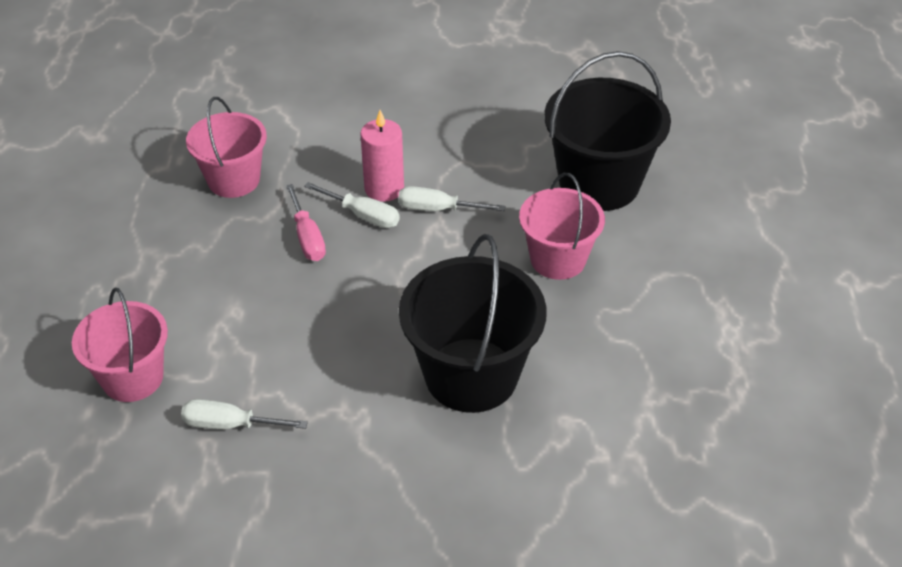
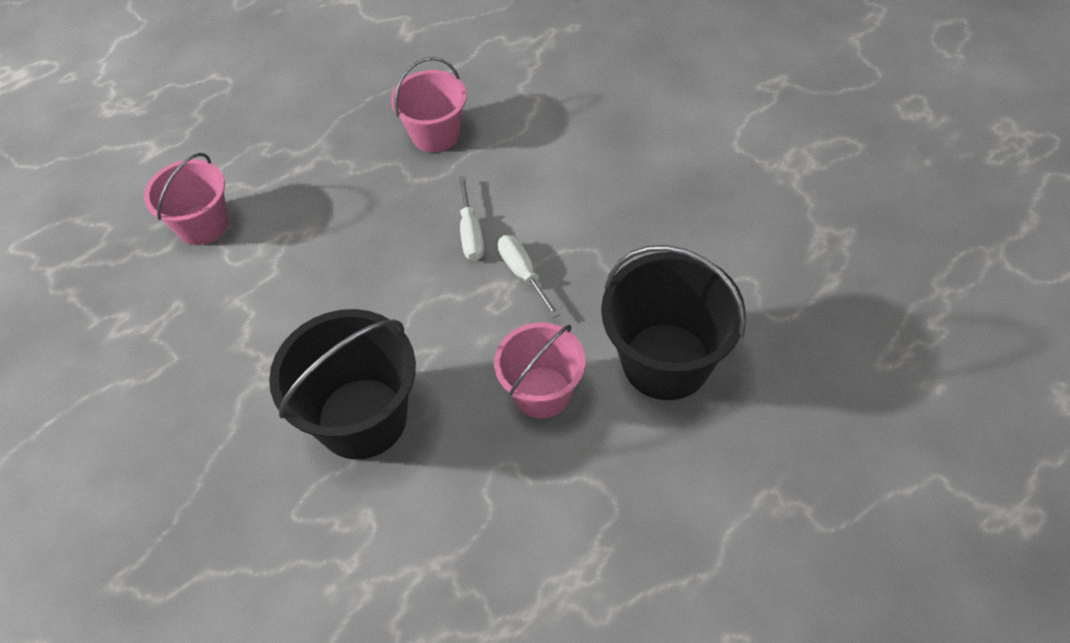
camera: 55 degrees right, 10 degrees up
(230, 425) = (202, 307): white screwdriver -> none
(307, 237) = (416, 218): pink screwdriver -> none
(384, 188) = (513, 224): pink candle -> none

